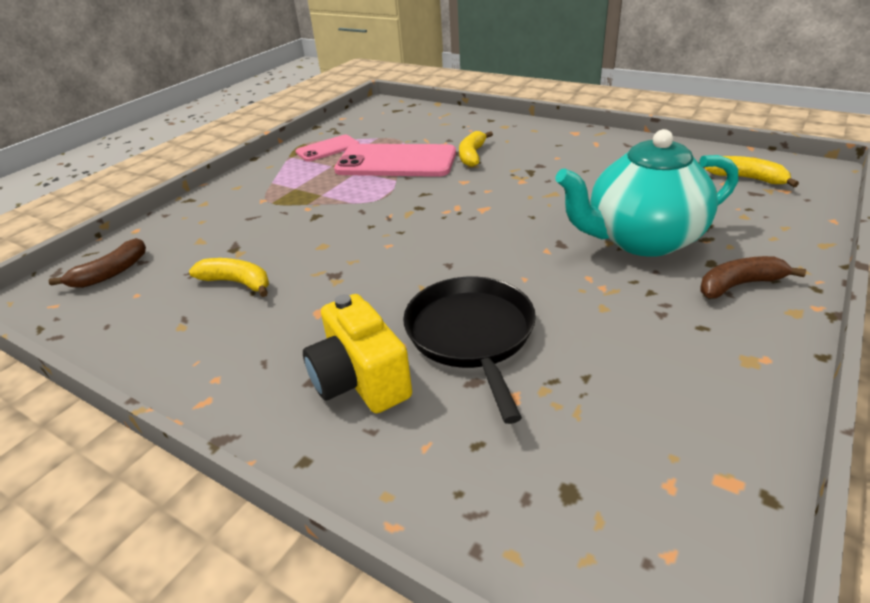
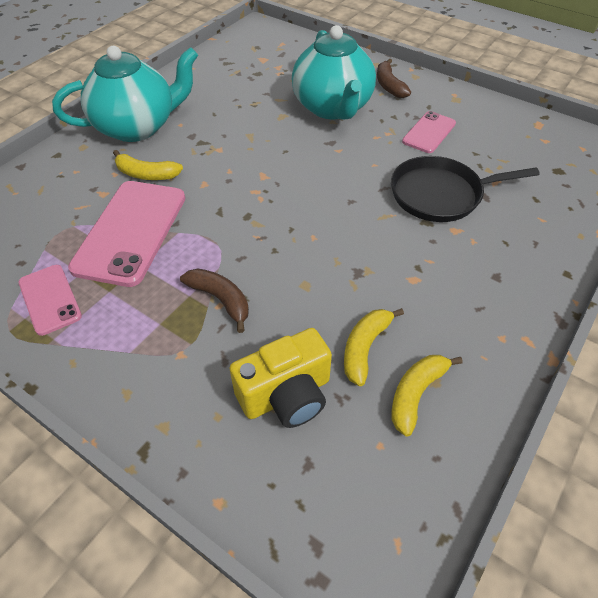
camera: 90 degrees left, 15 degrees up
(110, 273) = (331, 495): brown banana -> brown banana (220, 300)
(360, 380) = (492, 249): yellow camera -> yellow camera (286, 395)
(543, 140) = (137, 127): none -> turquoise teapot
(622, 326) = (429, 132): none -> pink phone
(747, 178) = (260, 51): yellow banana -> yellow banana (416, 394)

